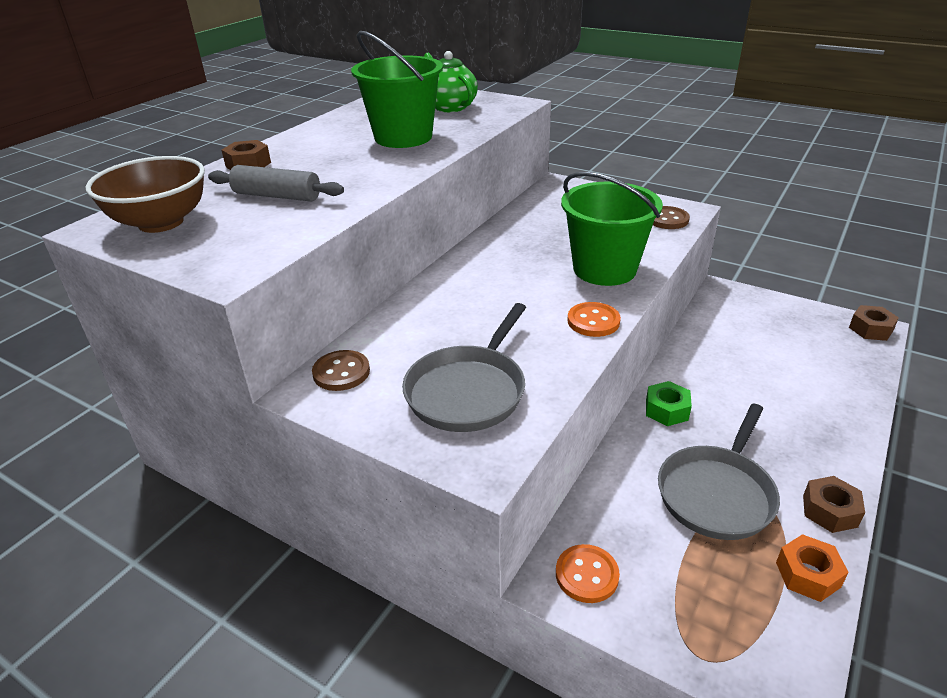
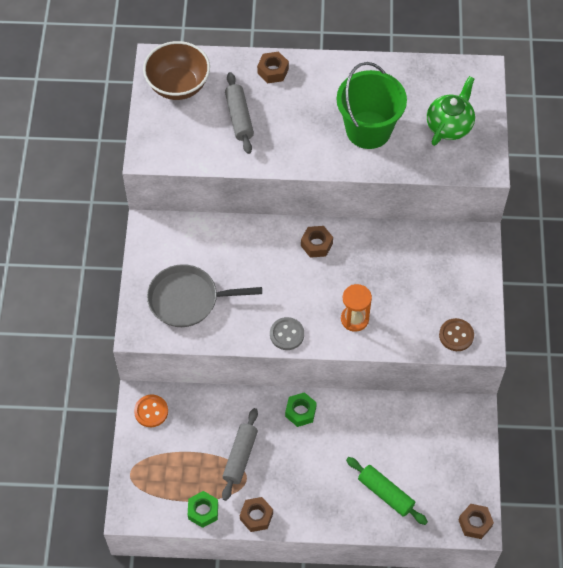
camera: 60 degrees right, 25 degrees up
(341, 372) = (171, 233): brown button -> none
(479, 266) = (316, 244): none -> brown nut
(593, 321) = (287, 334): orange button -> grey button
(604, 269) = (354, 319): green bucket -> orange hourglass
(717, 493) = (240, 457): grey pan -> grey rolling pin
(807, 574) = (203, 511): orange nut -> green nut
(816, 378) = (386, 493): none -> green rolling pin

